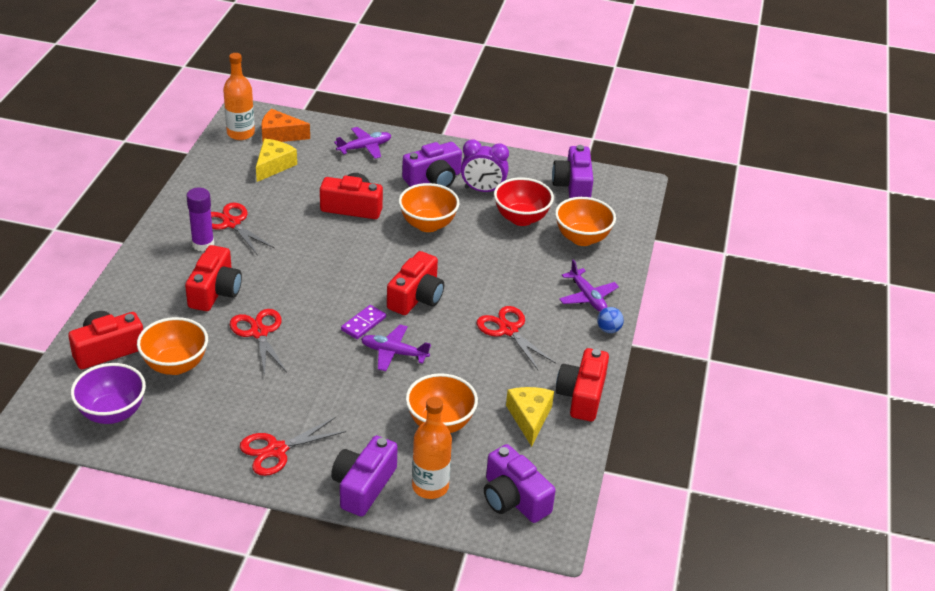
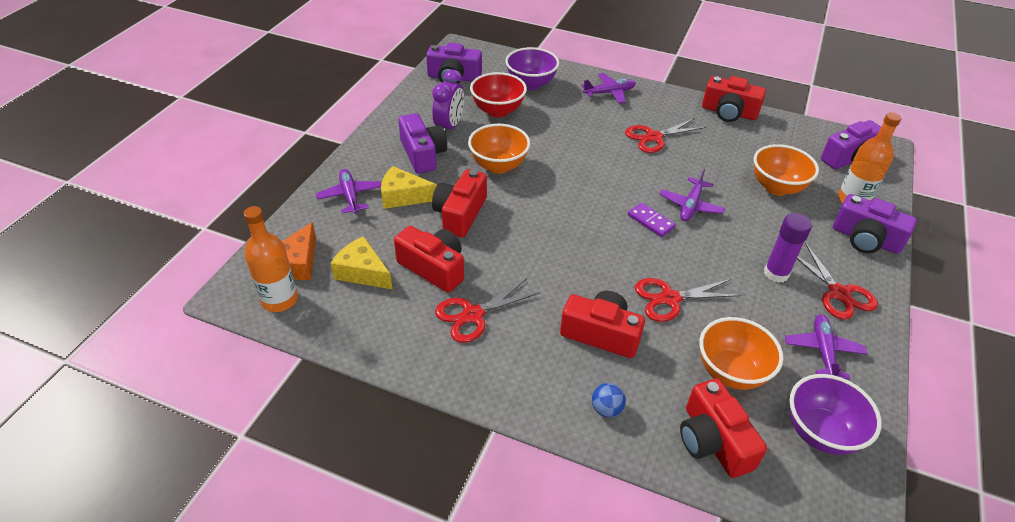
camera: 80 degrees left, 5 degrees up
(201, 427) = (823, 351): none -> purple plane
(203, 244) = (511, 343): purple glue stick -> purple glue stick (776, 273)
(416, 297) = (610, 184): red camera -> red camera (433, 268)
(529, 418) = (759, 140): yellow cheese -> yellow cheese (403, 196)
(582, 238) = (531, 84): orange bowl -> purple bowl
(608, 329) = (649, 89): blue ball -> blue ball (606, 409)

